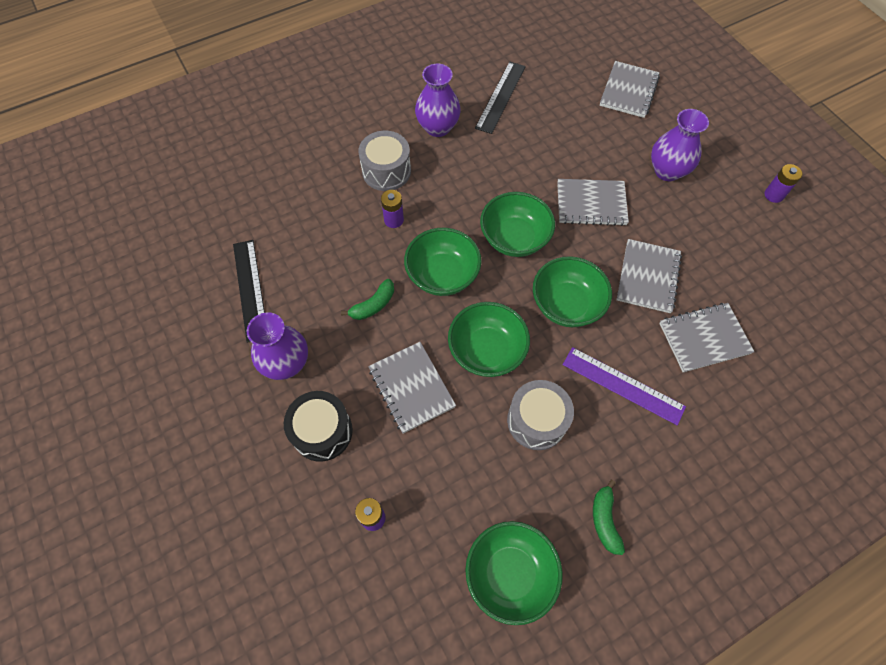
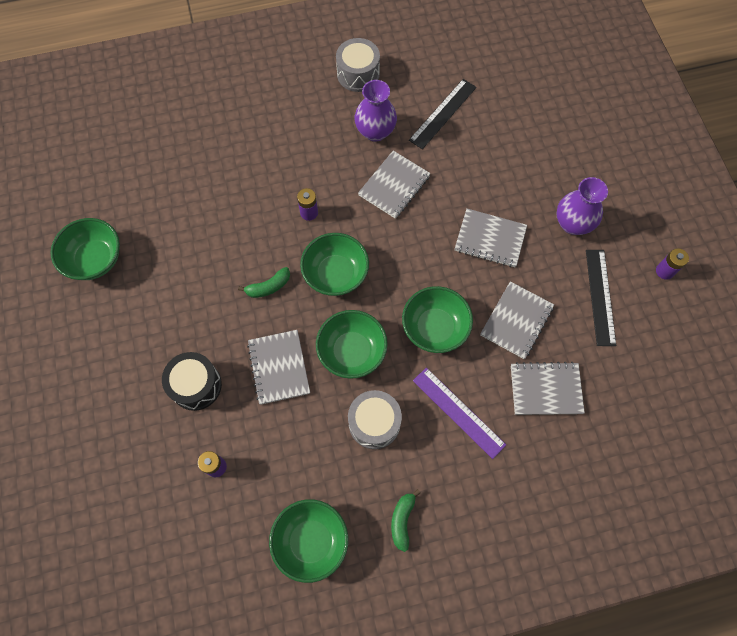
camera: 15 degrees right, 5 degrees up
(250, 289) = (170, 247): black ruler -> black ruler (600, 296)
(286, 363) = (183, 320): purple vase -> none
(386, 171) = (316, 164): grey drum -> grey drum (358, 74)
(514, 238) = (409, 255): green bowl -> green bowl (95, 259)
(628, 91) = (566, 134): grey notebook -> grey notebook (394, 186)

